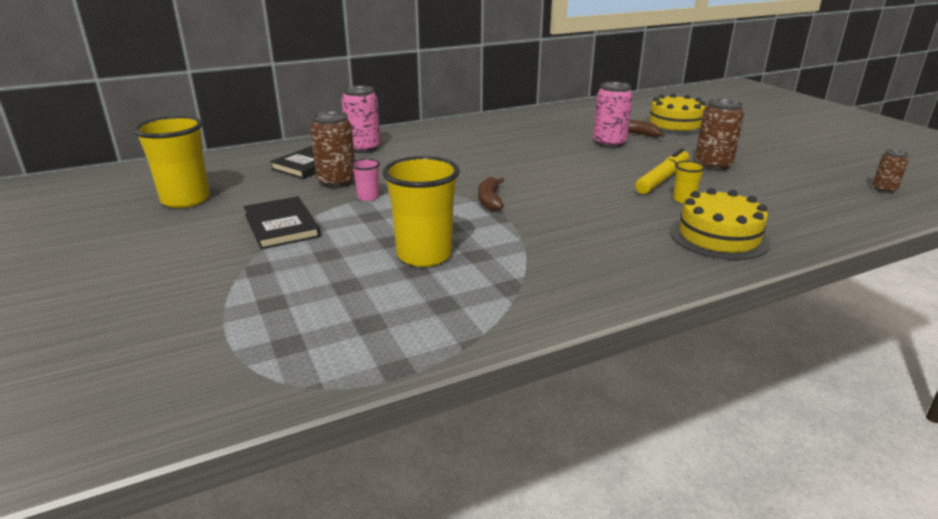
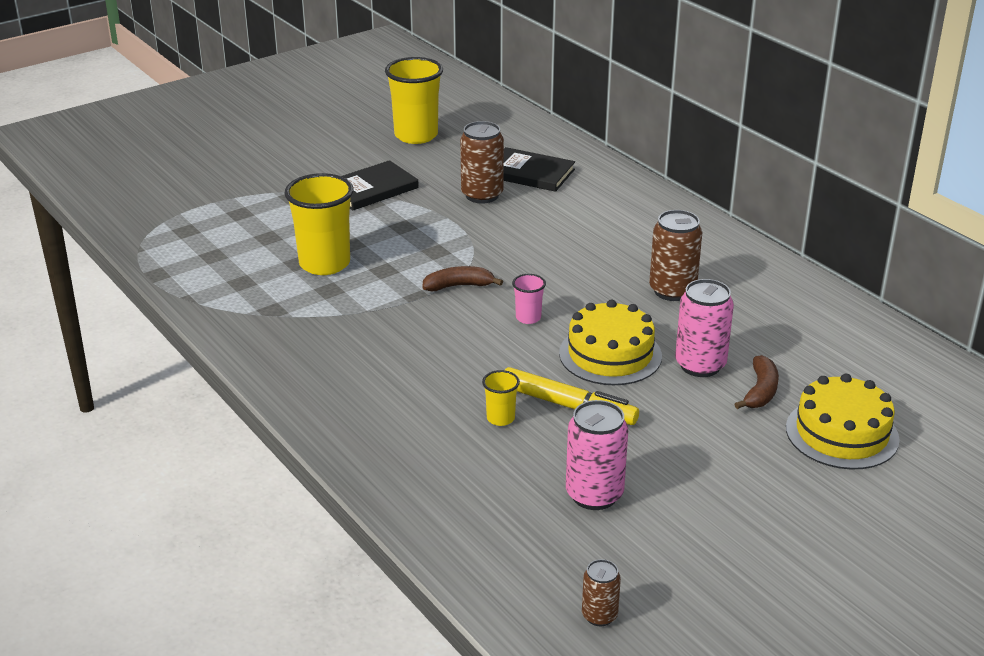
camera: 80 degrees right, 5 degrees up
(363, 148) = (591, 192): pink can -> pink can (594, 495)
(368, 197) = (447, 218): pink cup -> pink cup (528, 318)
(713, 165) = (642, 454): brown can -> brown can (672, 291)
(718, 237) = (395, 435): yellow cake -> yellow cake (610, 355)

